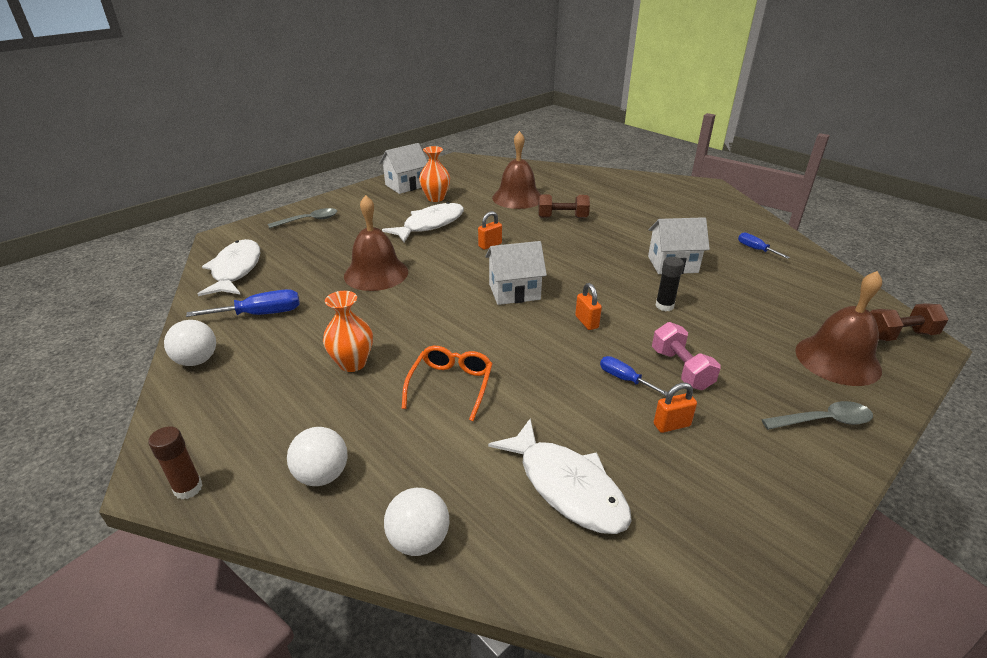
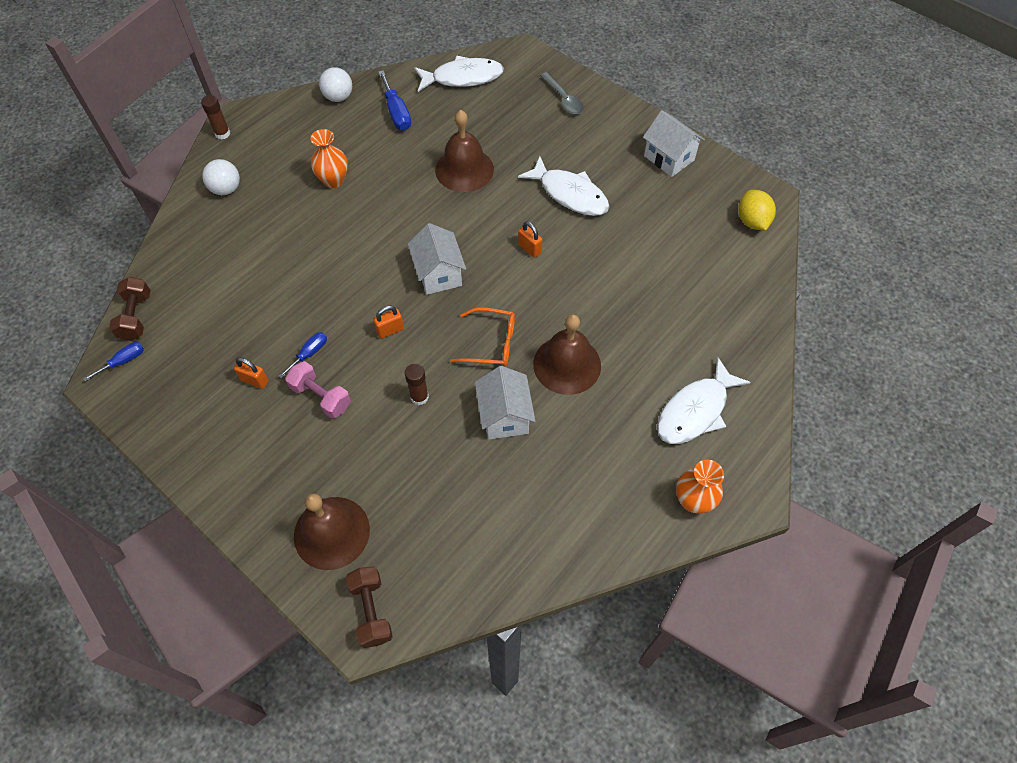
camera: 85 degrees right, 25 degrees up
(419, 540) = (173, 242): white ball -> none
(435, 198) = (638, 190): orange vase -> orange vase (693, 501)
(450, 386) = (306, 241): orange glasses -> orange glasses (491, 343)
(479, 166) = (752, 221): none -> yellow lemon
(517, 198) = (656, 267): brown bell -> brown bell (567, 364)
(562, 217) = (608, 313): brown dumbbell -> brown dumbbell (136, 317)
(567, 486) = (204, 313): white fish -> white fish (695, 410)
(664, 306) = (419, 397): black glue stick -> brown glue stick
(671, 425) = (255, 380): orange padlock -> orange padlock turned 45 degrees counterclockwise
(681, 369) = (321, 397): pink dumbbell -> pink dumbbell turned 60 degrees clockwise
(755, 249) = (552, 514): blue screwdriver -> blue screwdriver (123, 361)
(823, 421) = (251, 491): grey spoon -> none

